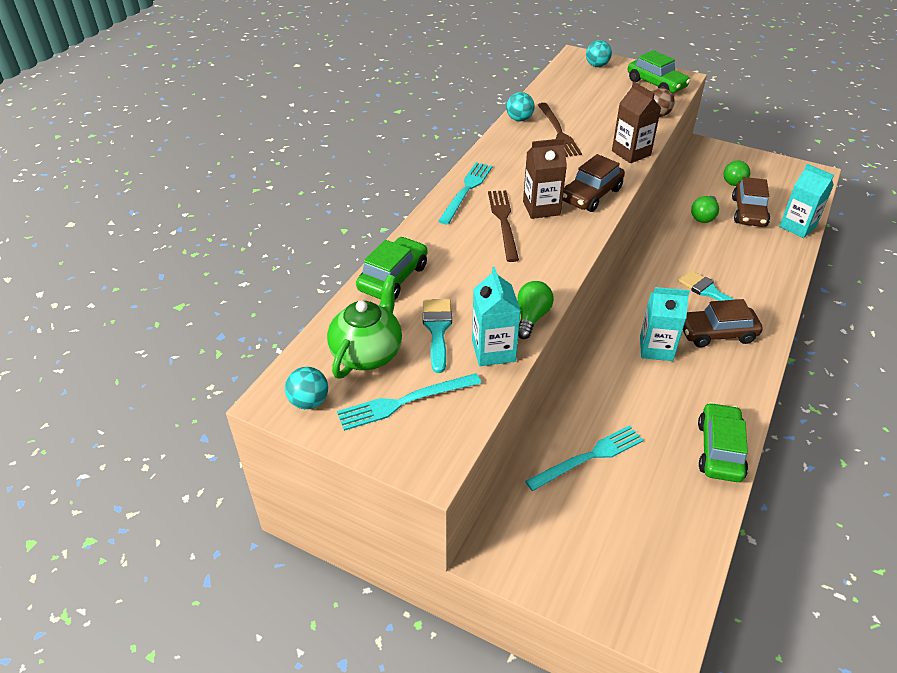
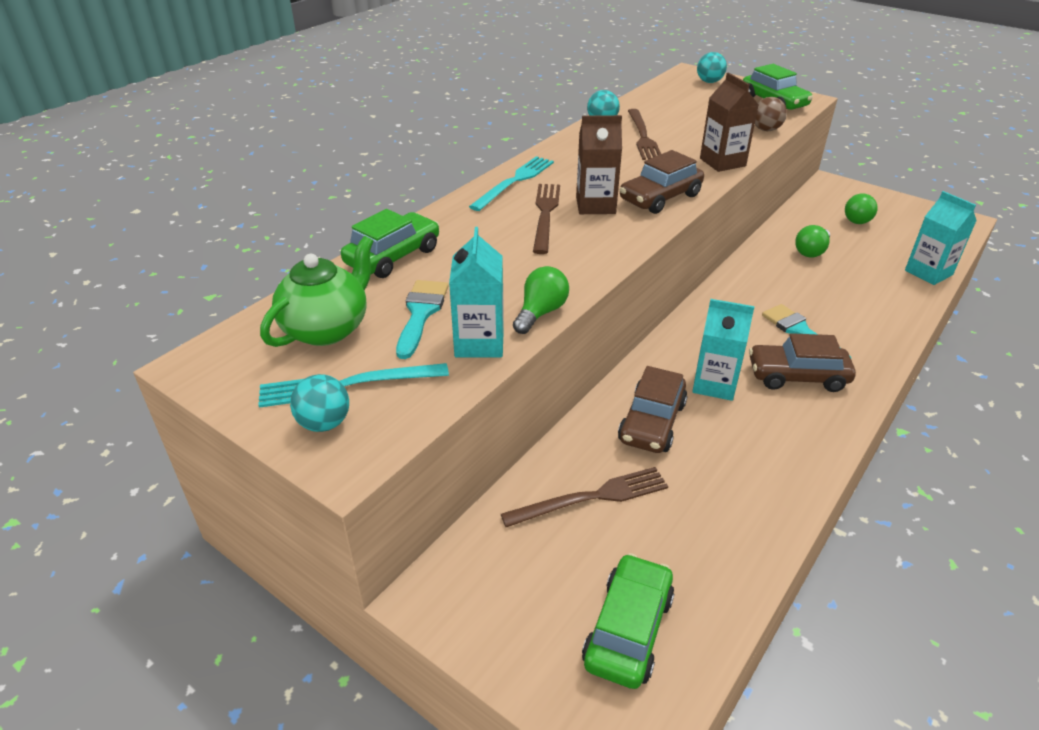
camera: 10 degrees right, 5 degrees down
(309, 401) = (233, 371): turquoise ball -> turquoise ball (324, 423)
(588, 457) = (591, 497): turquoise fork -> brown fork
(719, 450) = (767, 512): green car -> green car (628, 630)
(748, 212) = (869, 252): brown car -> brown car (652, 422)

